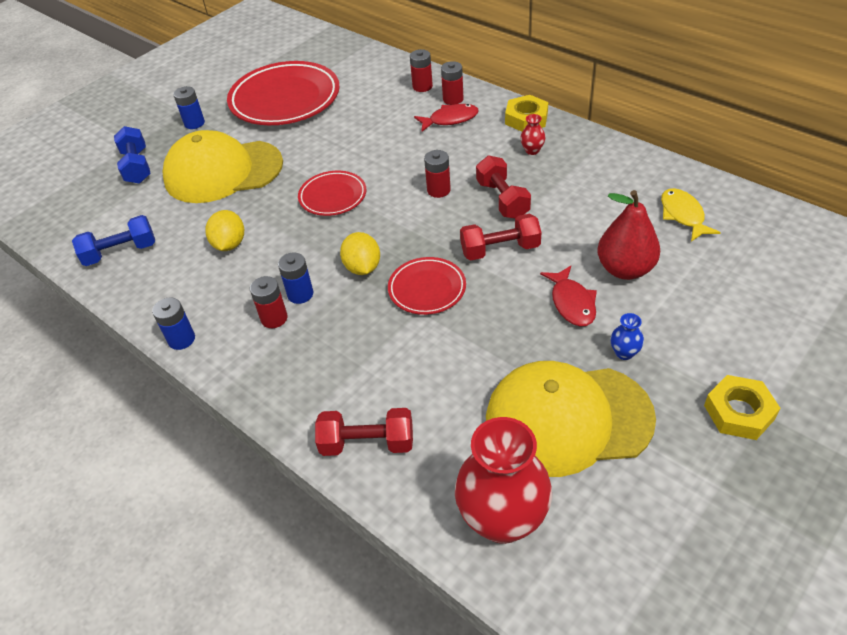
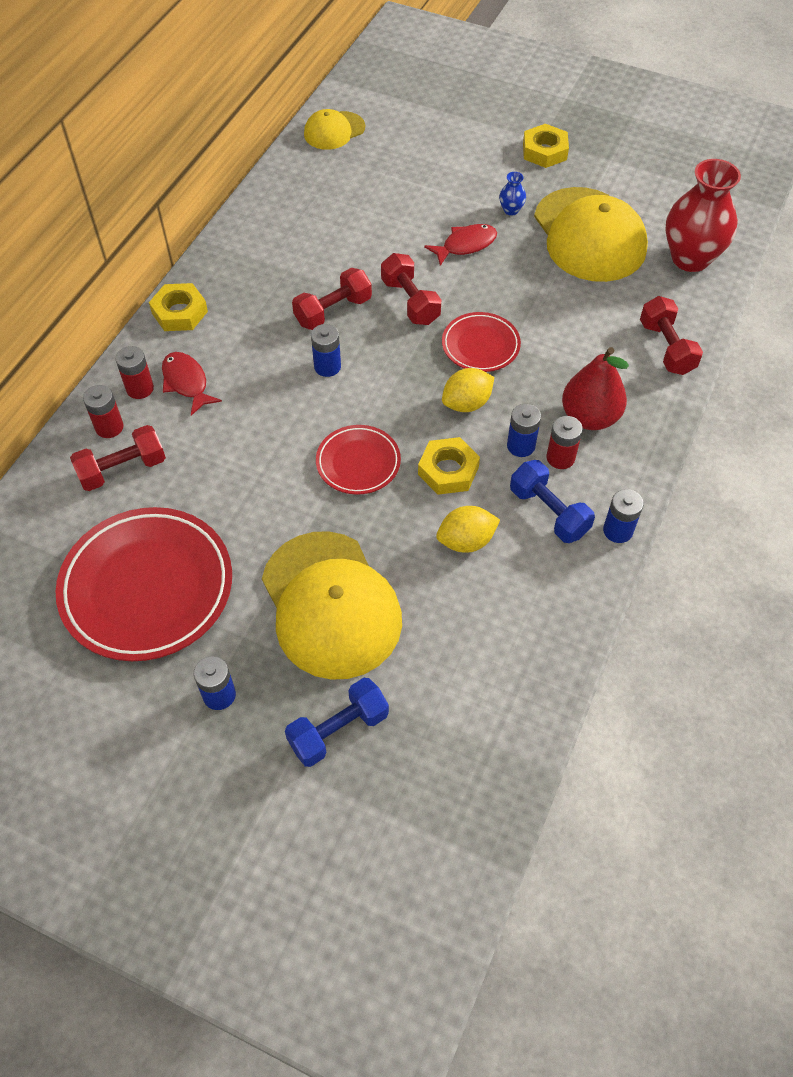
camera: 110 degrees left, 10 degrees up
(120, 252) = (514, 660): blue dumbbell -> blue dumbbell (548, 512)
(299, 245) = (448, 470): none -> yellow nut
(383, 91) = (122, 469): none -> red dumbbell
(438, 190) = (327, 366): red battery -> blue battery
(532, 150) = (242, 299): red vase -> none
(625, 269) = (413, 216): red pear -> red pear (589, 417)
(683, 215) = (330, 185): yellow fish -> none
(777, 227) = (334, 131): none -> yellow cap

